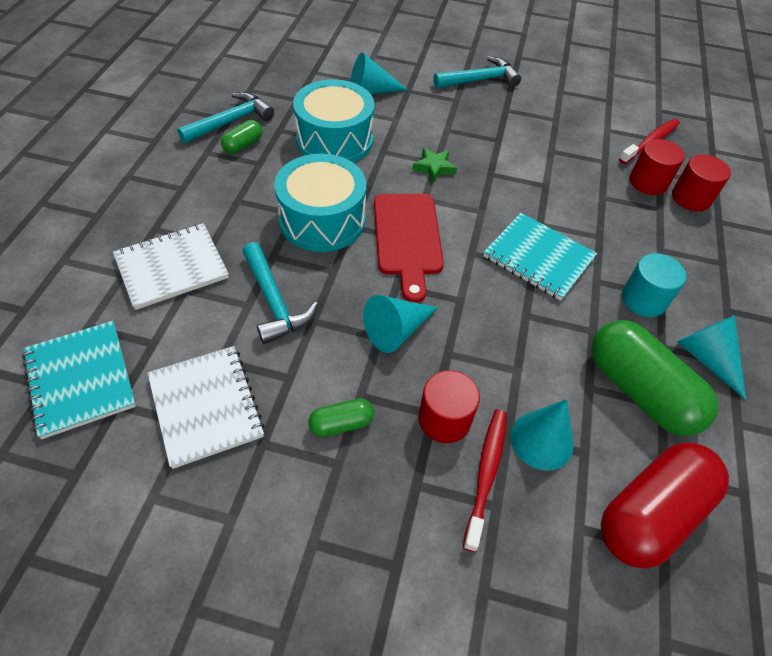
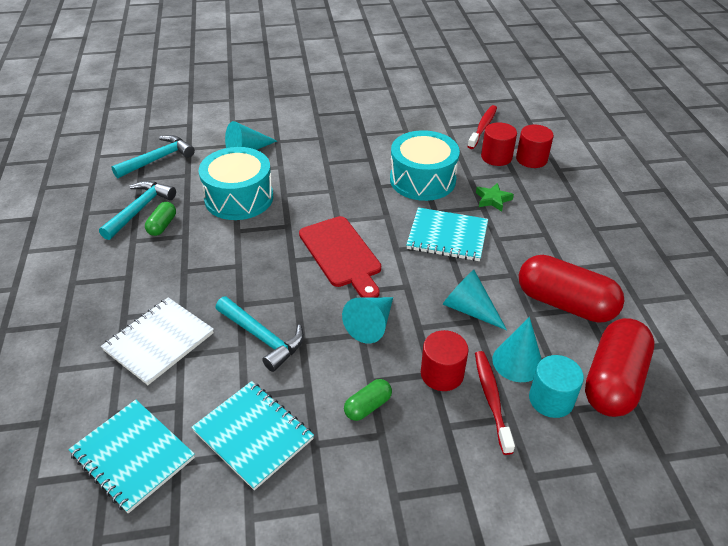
camera: 20 degrees left, 10 degrees down
(206, 406) = (253, 435): white notebook -> turquoise notebook
(322, 220) = (265, 263): turquoise drum -> turquoise drum (422, 180)
(434, 167) = (332, 194): green star -> green star (493, 199)
(480, 80) = (331, 117): turquoise hammer -> turquoise hammer (157, 159)
(639, 391) = (565, 304): green capsule -> red capsule
(643, 299) = (535, 241): turquoise cylinder -> turquoise cylinder (551, 399)
(706, 358) = (596, 266): turquoise cone -> turquoise cone (469, 309)

